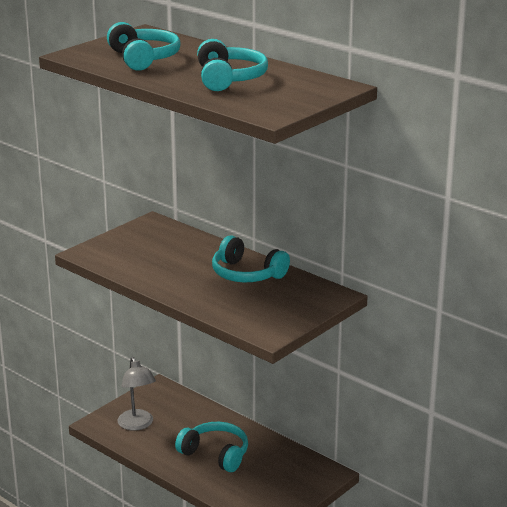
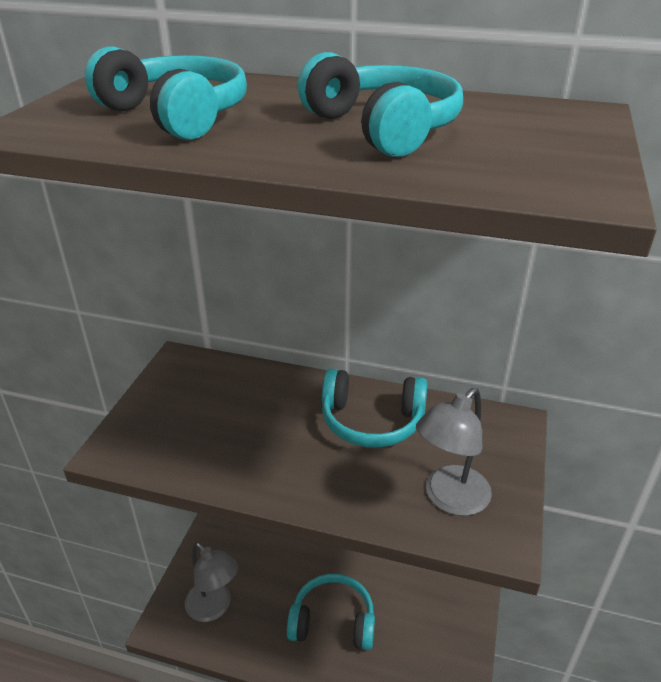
camera: 25 degrees left, 10 degrees up
(258, 314) = (449, 499): none -> grey lamp

